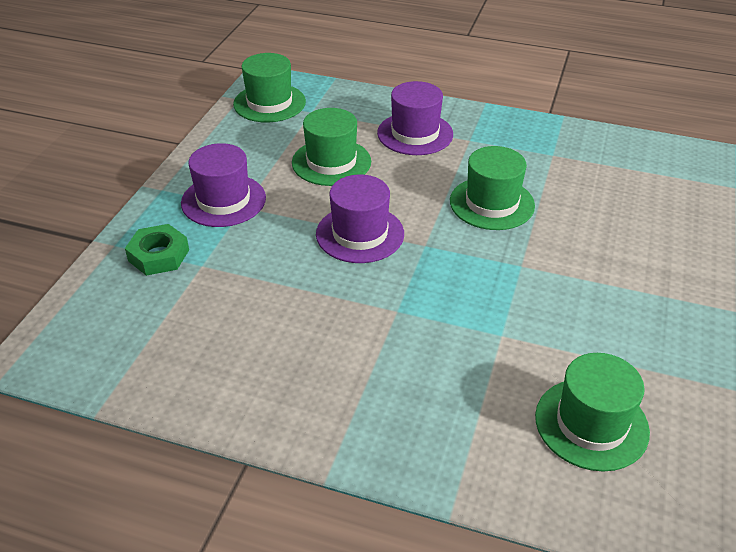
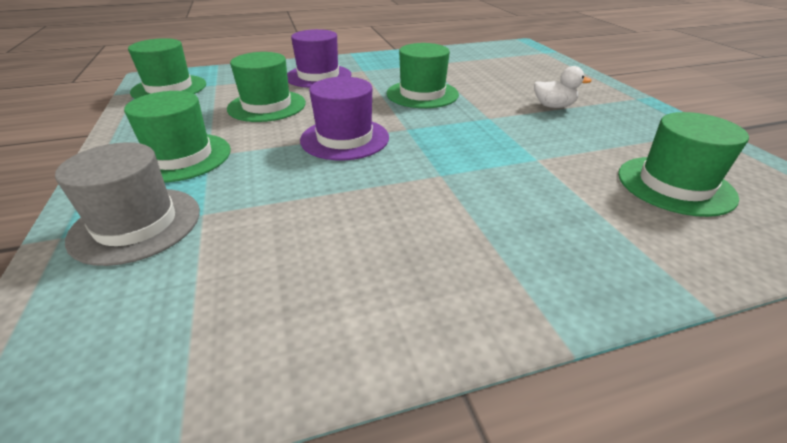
camera: 35 degrees left, 5 degrees down
(159, 255) = (136, 224): green nut -> grey hat
(223, 200) = (181, 157): purple hat -> green hat
(613, 280) = (553, 106): none -> white duck

